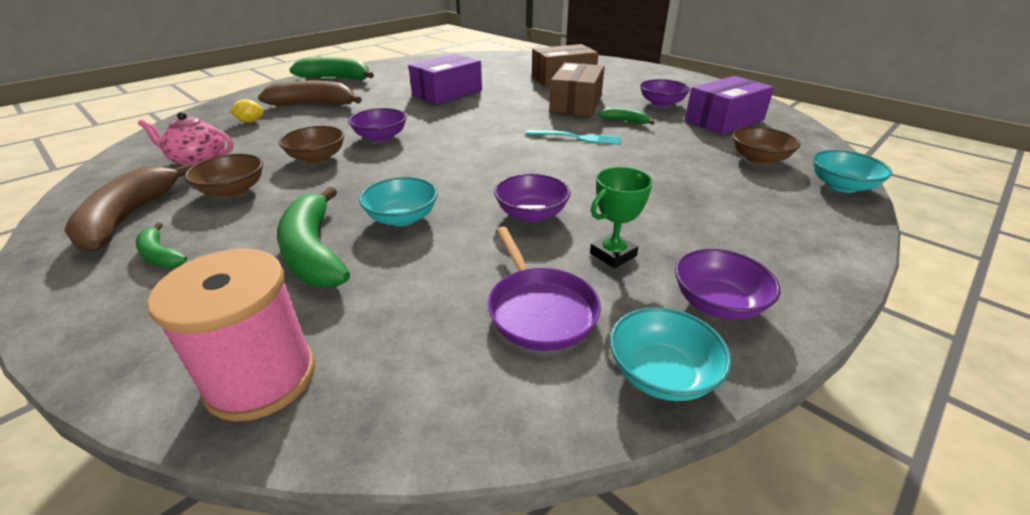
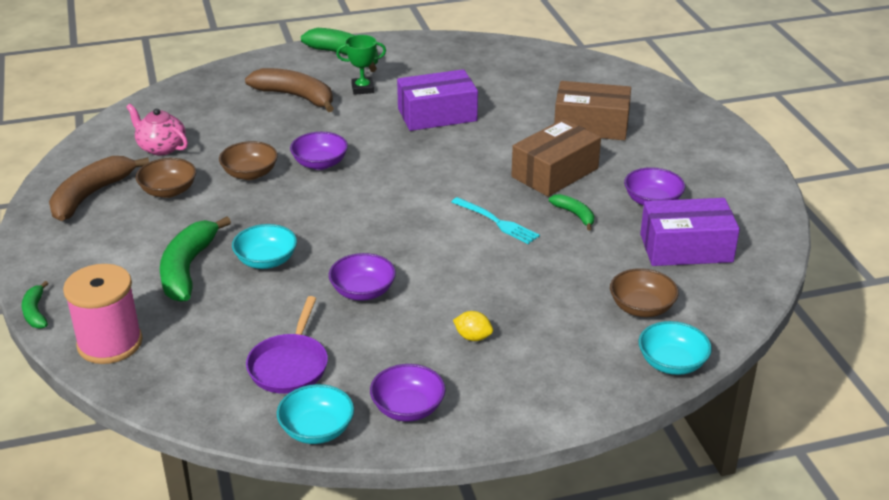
camera: 30 degrees right, 0 degrees up
(160, 255) = (97, 237): green banana -> green banana (35, 312)
(250, 122) = (226, 107): yellow lemon -> yellow lemon (473, 337)
(613, 254) = (382, 347): green trophy -> green trophy (362, 89)

